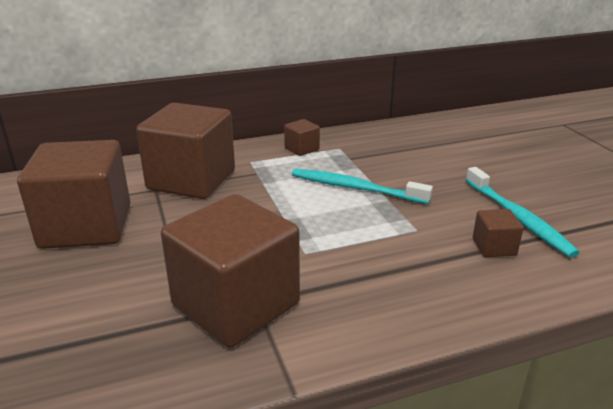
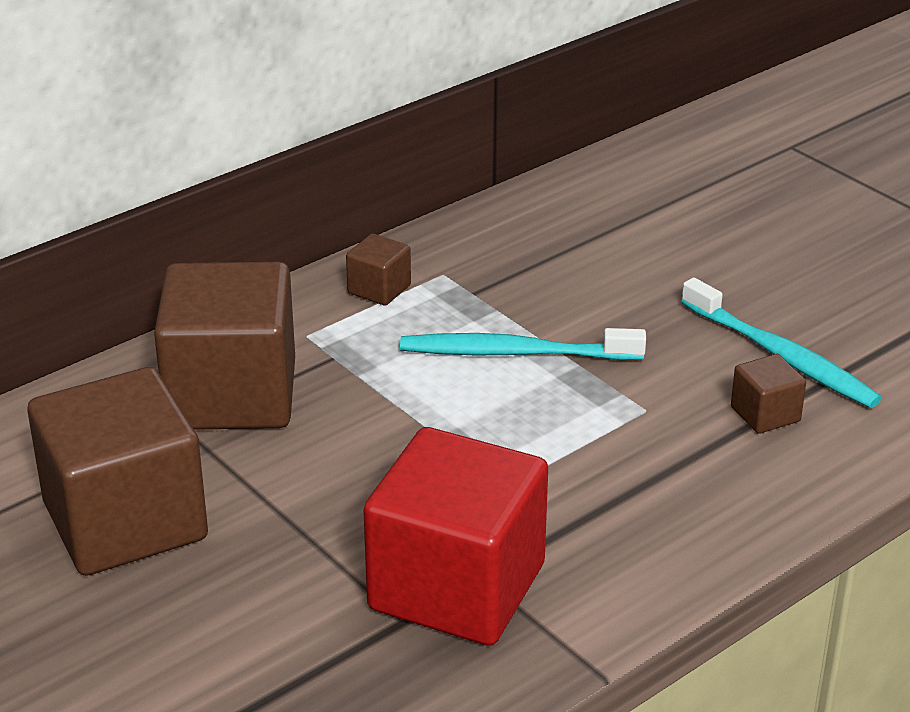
camera: 20 degrees left, 5 degrees up
(236, 304) = (457, 587): brown cube -> red cube

